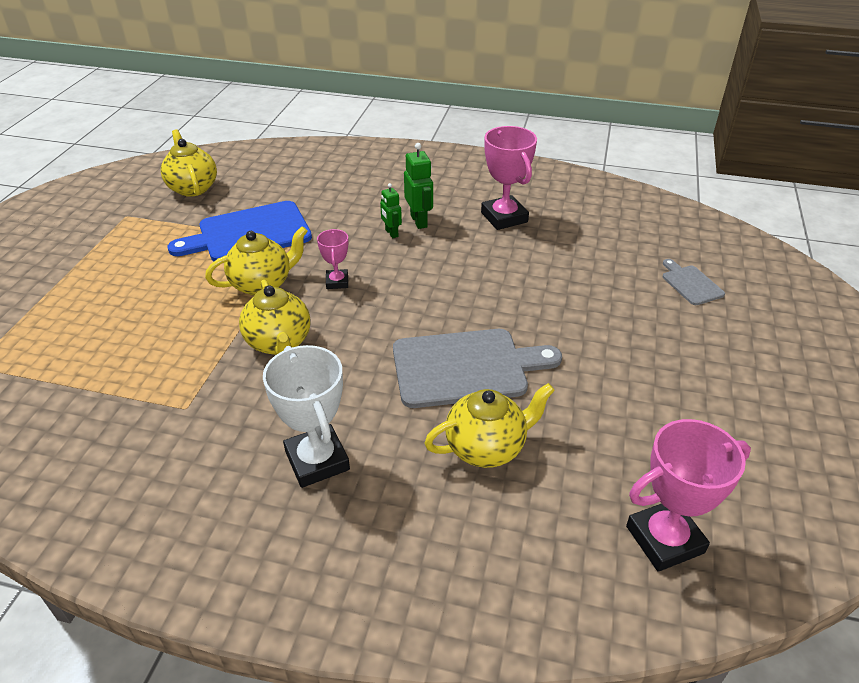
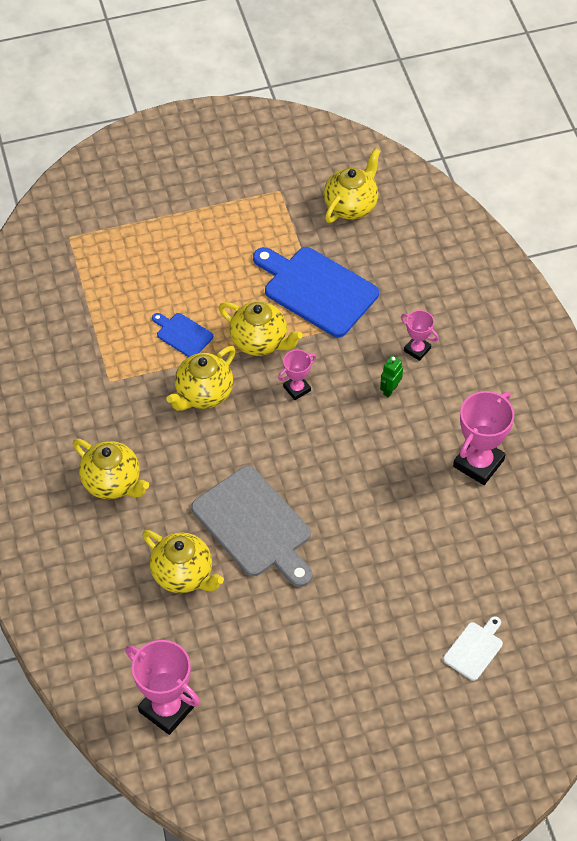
camera: 60 degrees right, 15 degrees up
(195, 330) = (182, 334): none -> blue cutting board
(317, 460) = (113, 483): white trophy -> yellow teapot
(367, 207) = (417, 349): none -> pink trophy
(419, 221) = (424, 400): green robot -> none
(690, 284) = (474, 649): grey cutting board -> white cutting board

